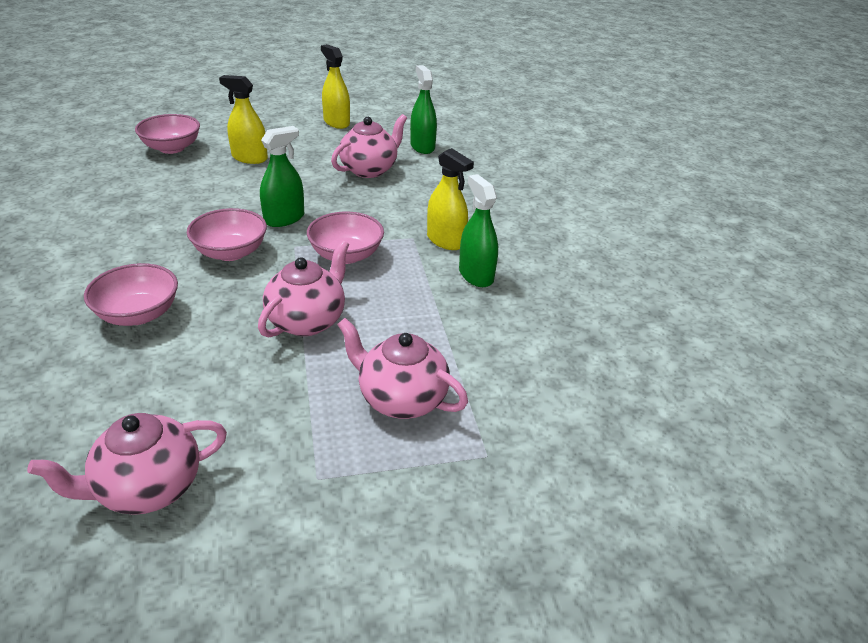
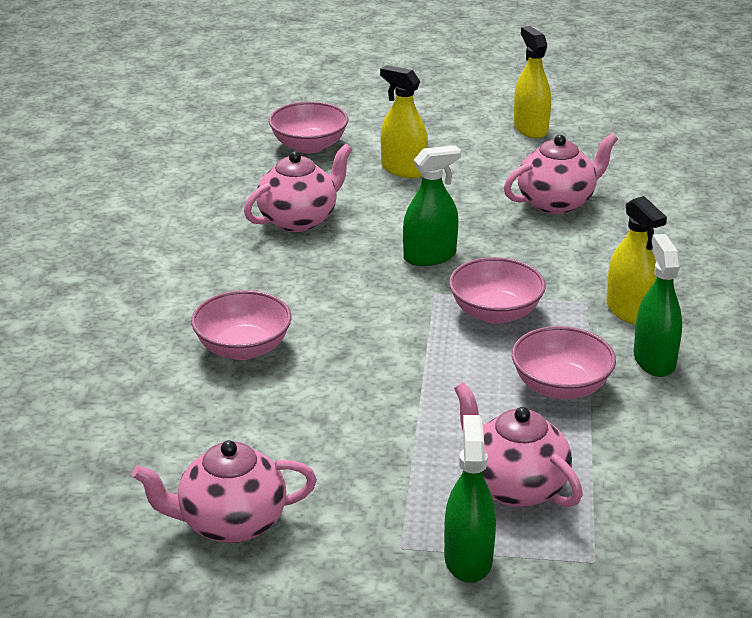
camera: 20 degrees right, 5 degrees down
(231, 252) = (357, 291): pink bowl -> pink bowl (560, 387)
(307, 321) = (429, 384): pink teapot -> pink teapot (299, 219)
(422, 146) = (640, 176): green spray bottle -> green spray bottle (468, 559)

